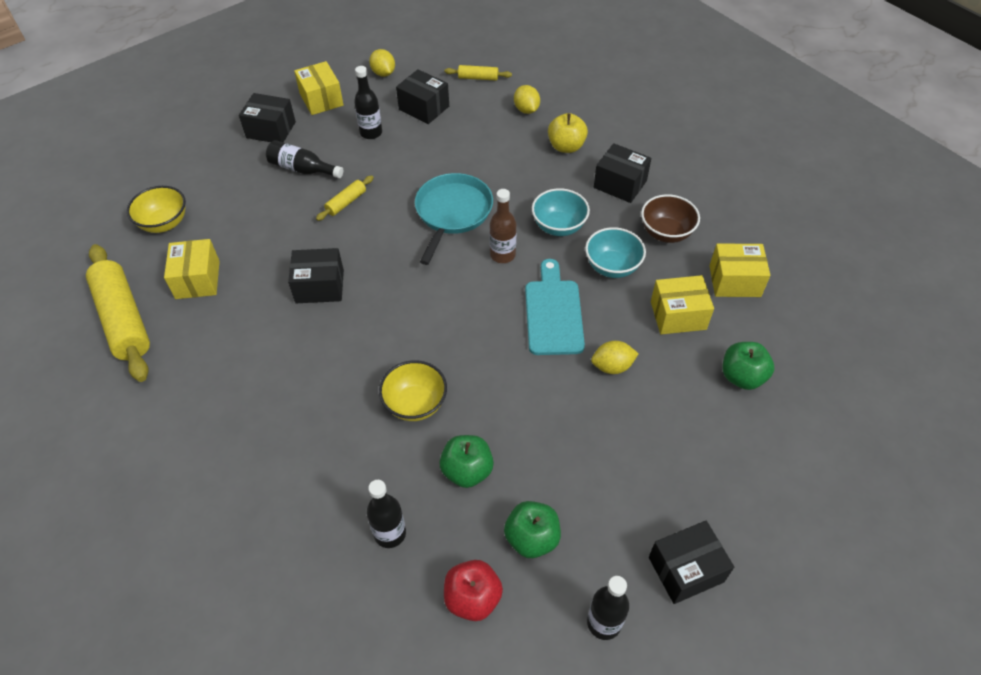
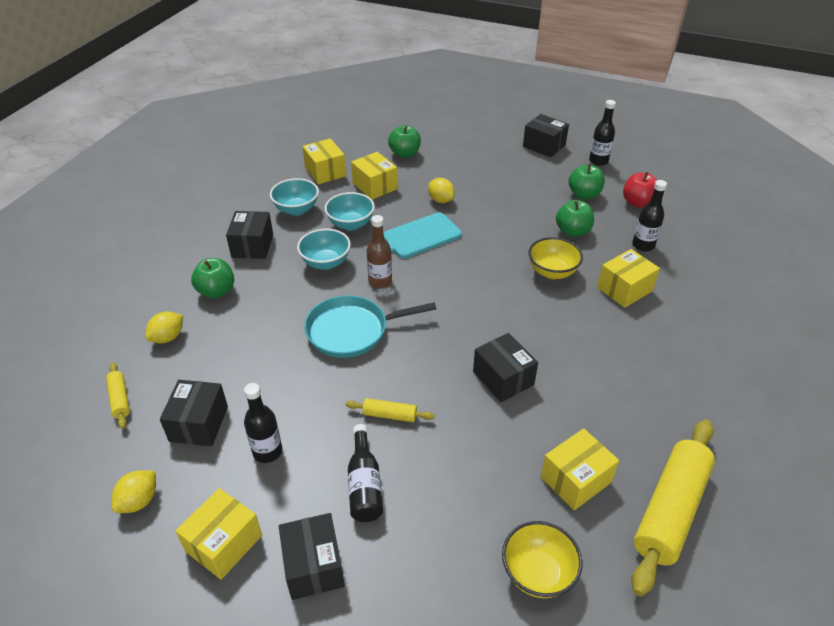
camera: 120 degrees left, 10 degrees down
(340, 456) = (624, 289): none -> yellow box
(566, 147) = (216, 291): yellow apple -> green apple
(666, 233) = (296, 209): brown bowl -> turquoise bowl

